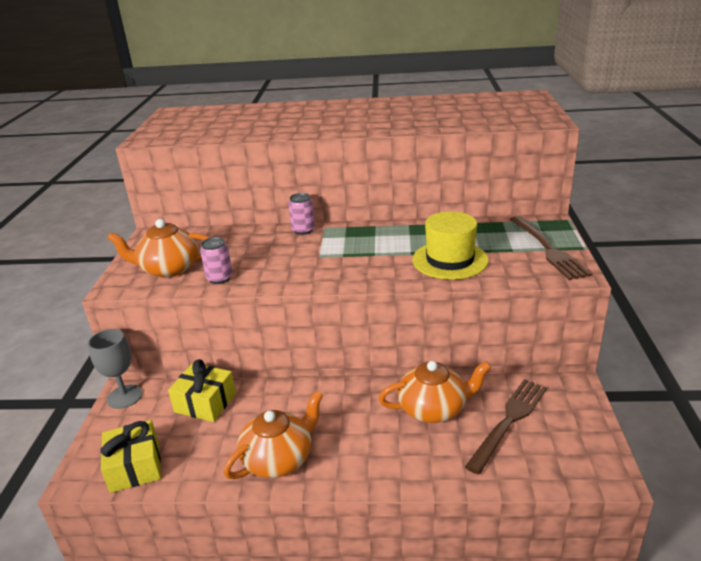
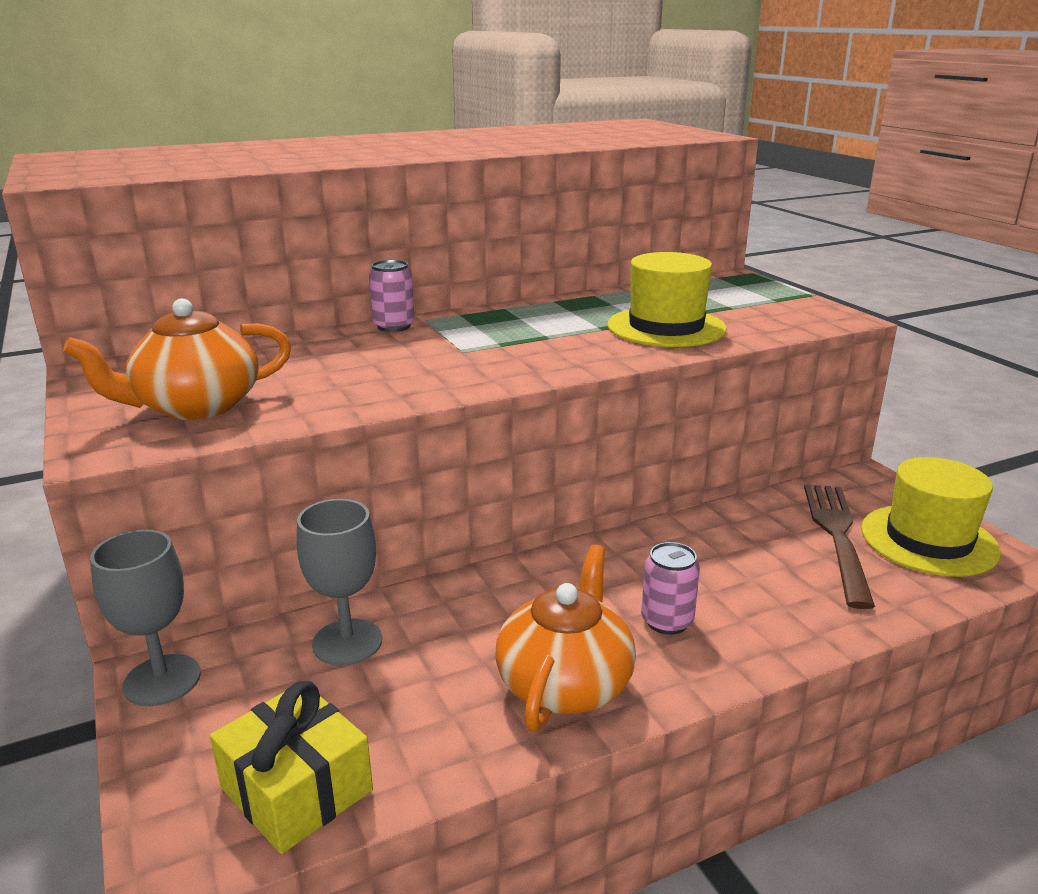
camera: 30 degrees left, 5 degrees down
(205, 402) = (347, 642): yellow gift -> grey goblet
(219, 278) = (319, 402): pink can -> pink can (667, 621)
(433, 408) = (727, 548): orange teapot -> none
(548, 249) = (772, 300): brown fork -> none
(567, 442) = (928, 540): none -> yellow hat

